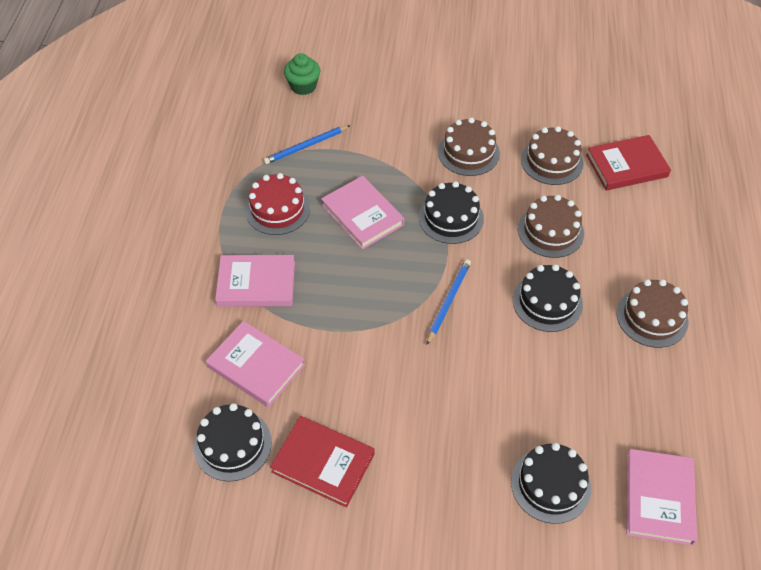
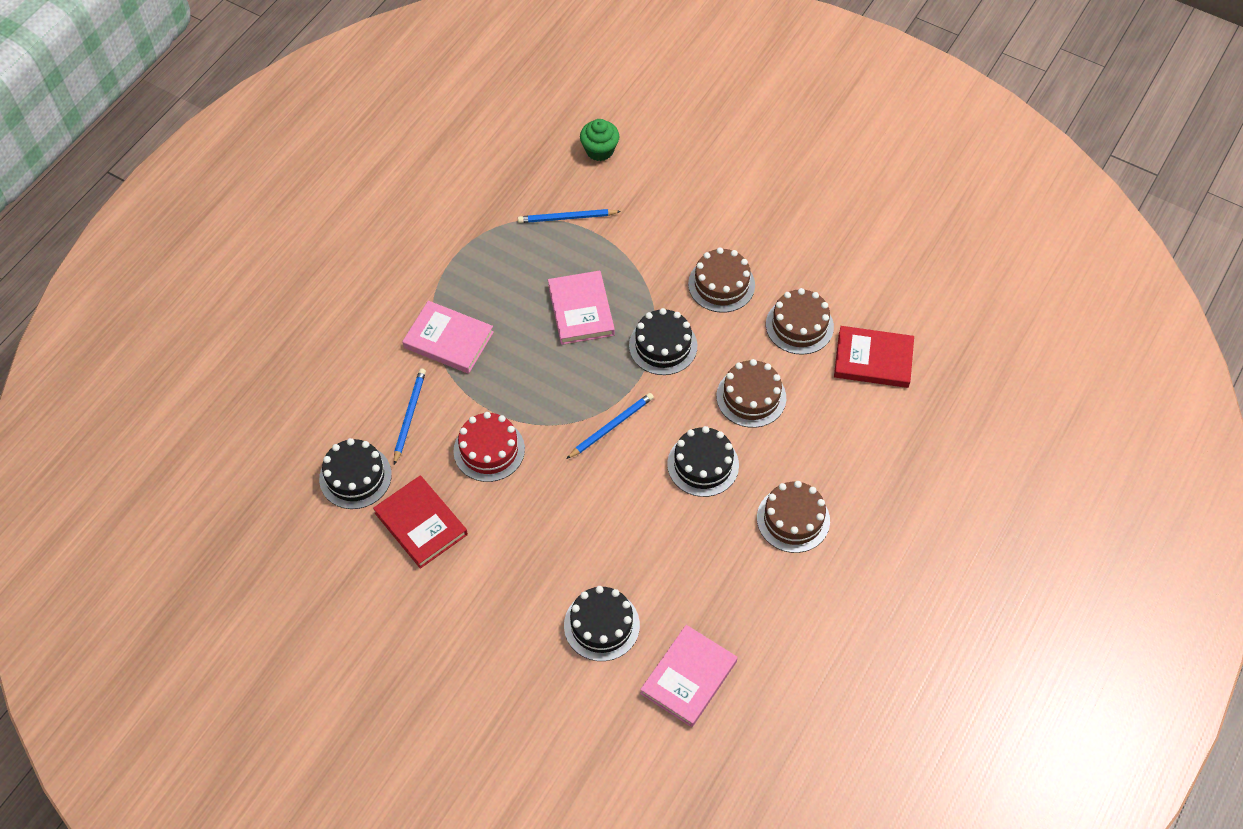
camera: 25 degrees right, 5 degrees up
(256, 366) = (409, 416): pink book -> blue pencil
(277, 209) = (505, 274): red cake -> red cake (489, 450)

